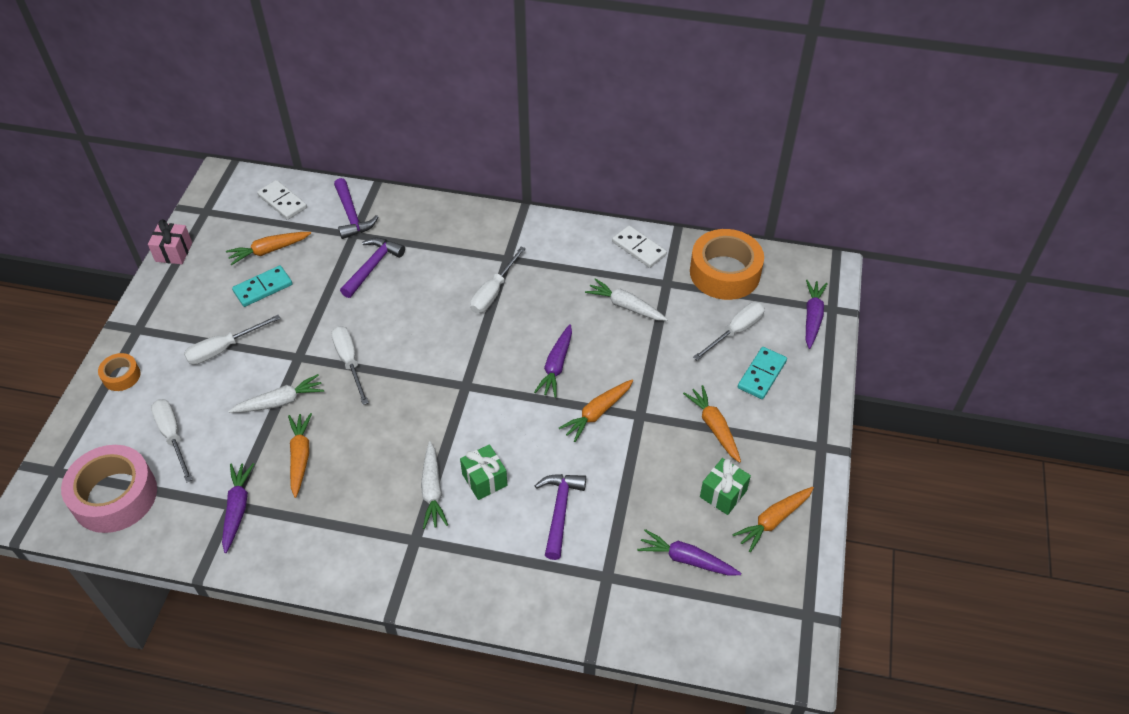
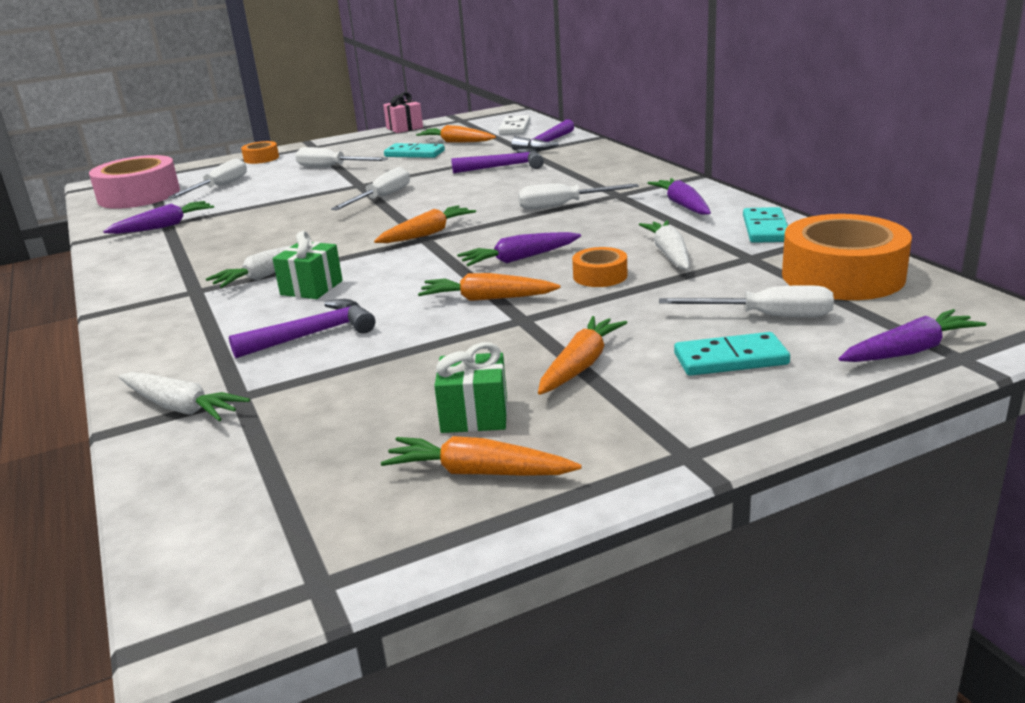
camera: 55 degrees right, 25 degrees down
(280, 402) = (301, 197): white carrot -> white carrot (180, 407)
(300, 457) = (248, 222): orange carrot -> orange carrot (427, 234)
(621, 351) = (600, 276): none -> orange tape
(639, 248) = (765, 229): white domino -> turquoise domino
(686, 559) = (324, 435): purple carrot -> purple carrot (682, 205)

